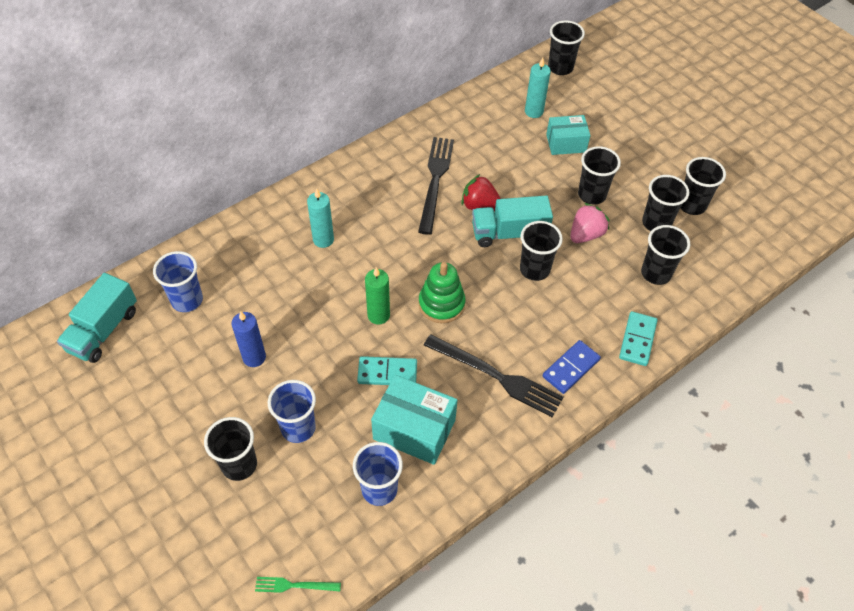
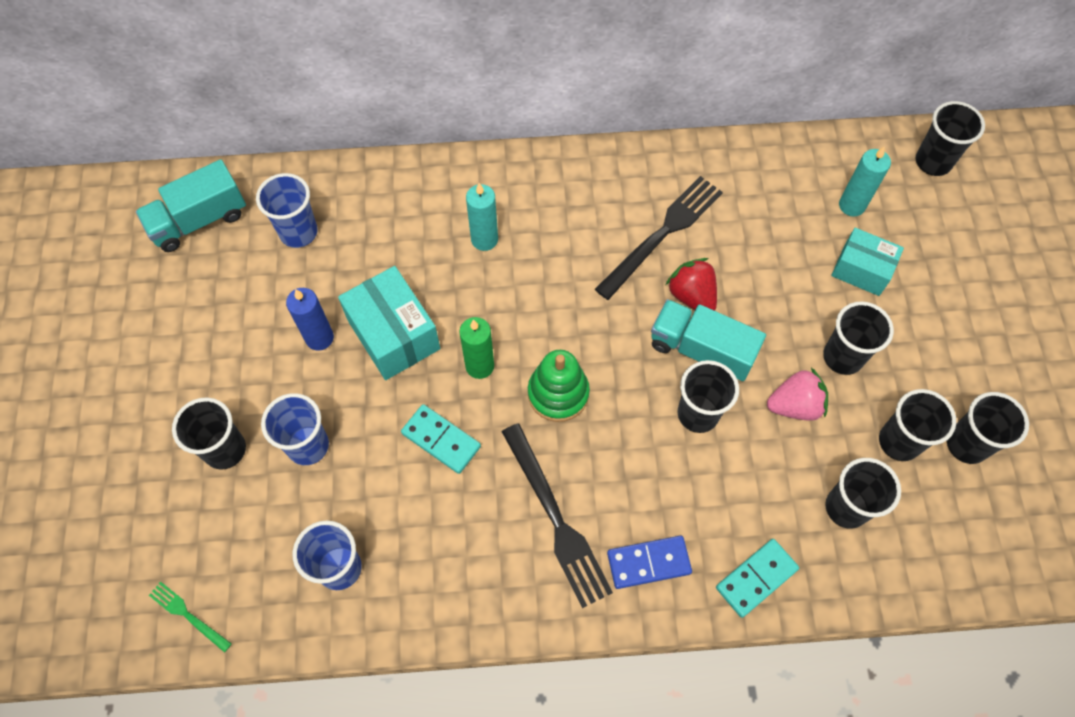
camera: 35 degrees right, 10 degrees up
(414, 429) = (422, 524): turquoise box -> turquoise box (394, 334)

